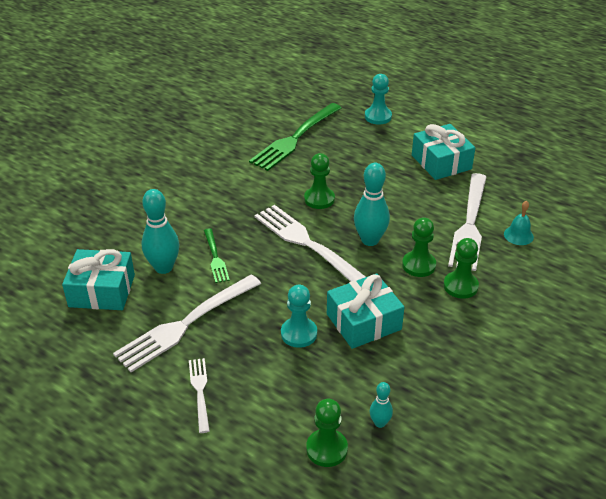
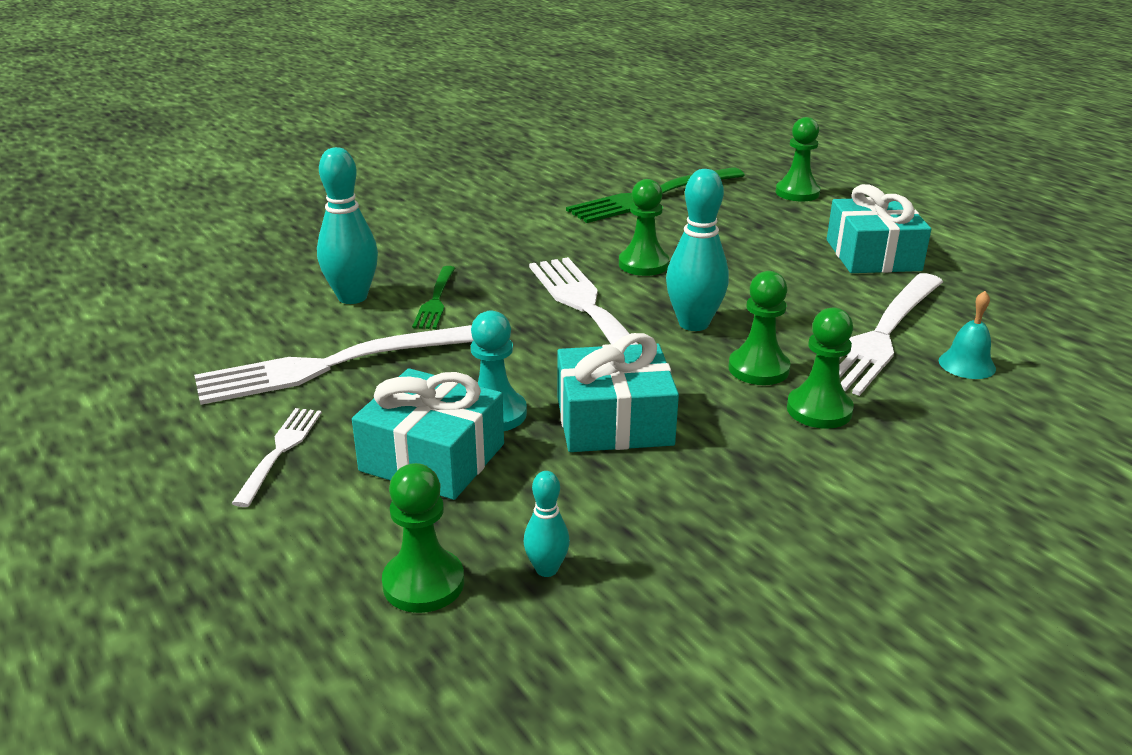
camera: 20 degrees right, 10 degrees down
(102, 291) = (245, 306): turquoise gift -> turquoise gift (432, 457)
(378, 117) = (797, 193): turquoise pawn -> green pawn

